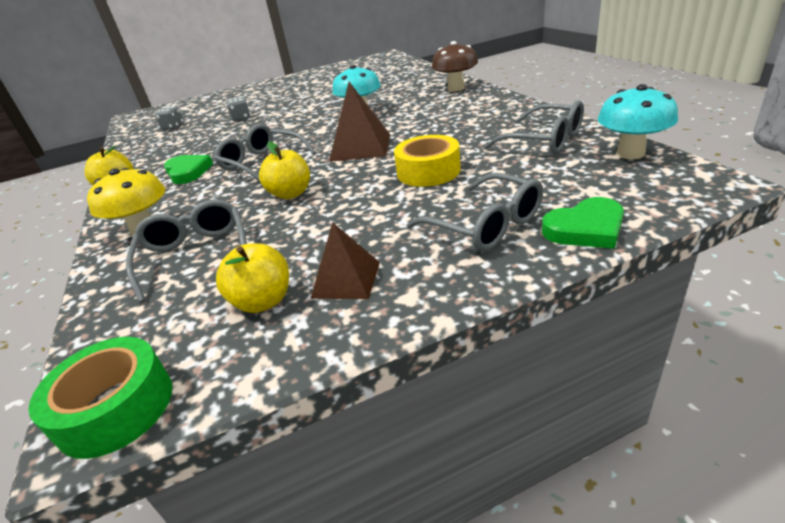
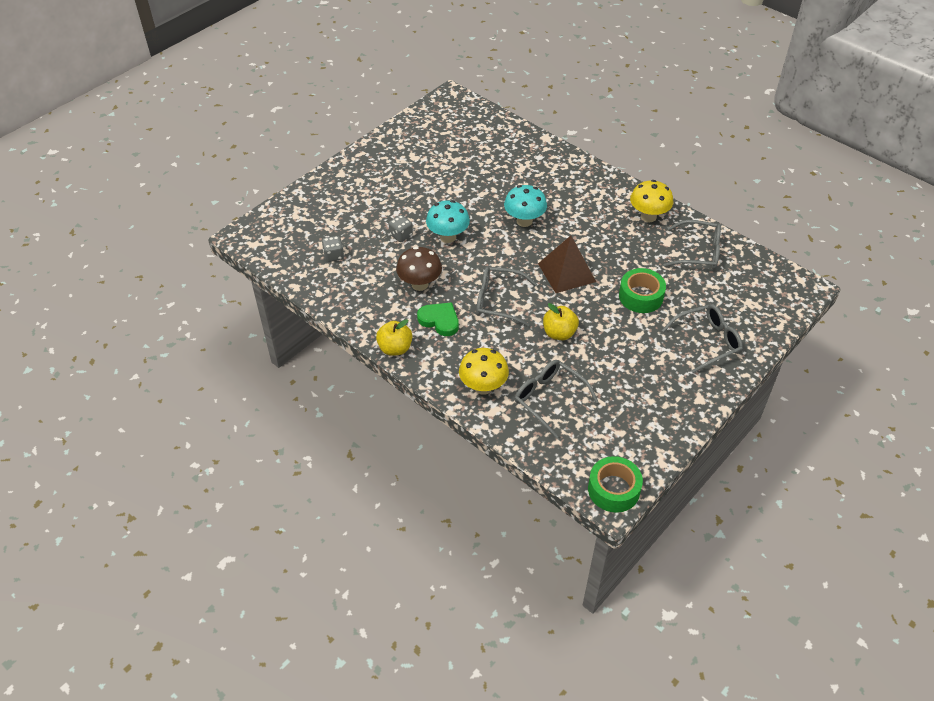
camera: 30 degrees left, 15 degrees up
(263, 301) = (627, 419): yellow apple -> none
(346, 279) = (660, 396): brown pyramid -> none
(428, 171) = (641, 296): yellow tape -> green tape
(456, 88) = (585, 175): brown mushroom -> brown mushroom (420, 284)
(485, 225) = (707, 341): grey glasses -> grey glasses turned 45 degrees counterclockwise
(501, 113) = (648, 216): none -> yellow mushroom
(585, 229) = (759, 335): green heart -> none
(630, 153) = (757, 263): turquoise mushroom -> turquoise mushroom (448, 237)

